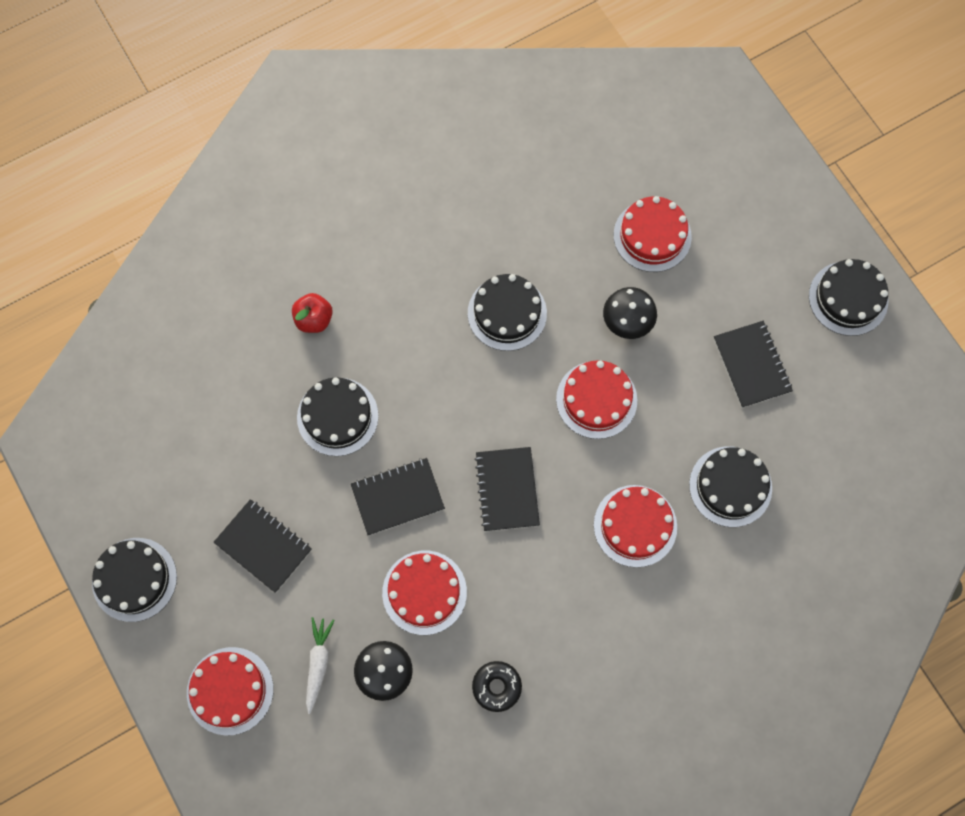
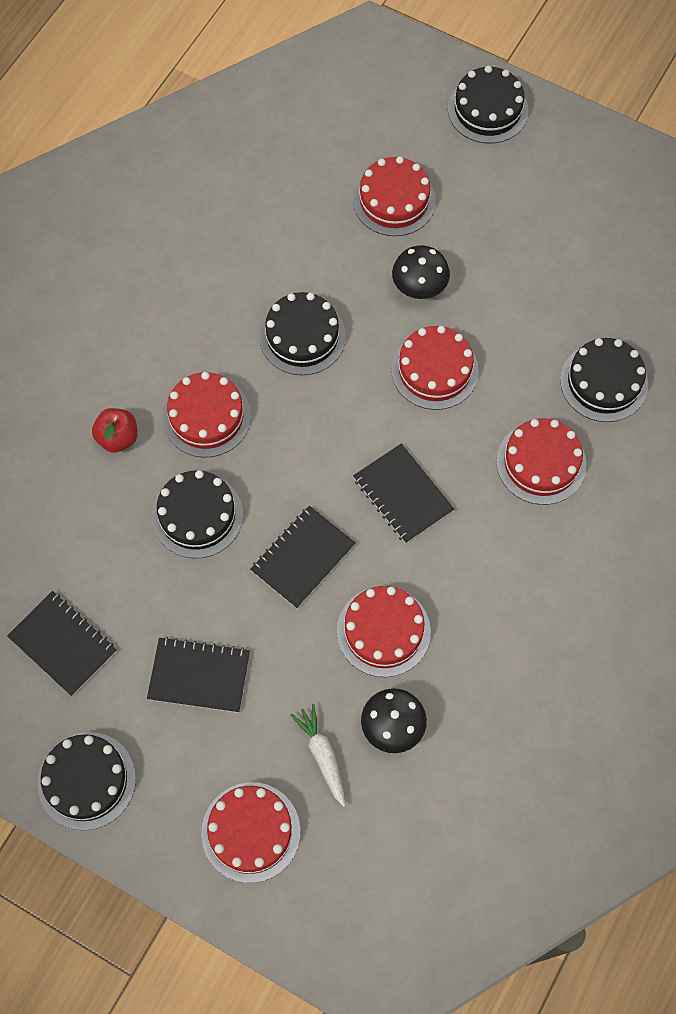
camera: 30 degrees left, 5 degrees down
(392, 339) = (206, 416): none -> red cake
(496, 687) = (506, 679): black donut -> none
(751, 365) = (555, 267): black notebook -> black notebook (63, 644)
(848, 298) = (602, 167): black cake -> black cake (487, 109)

